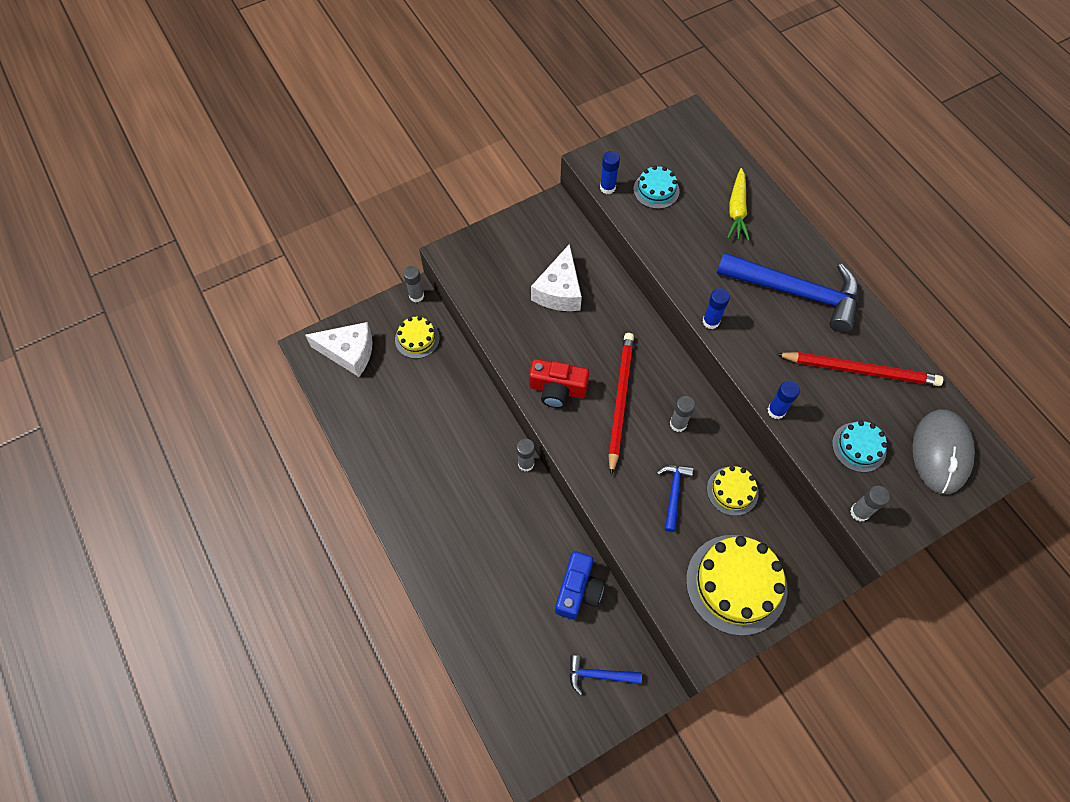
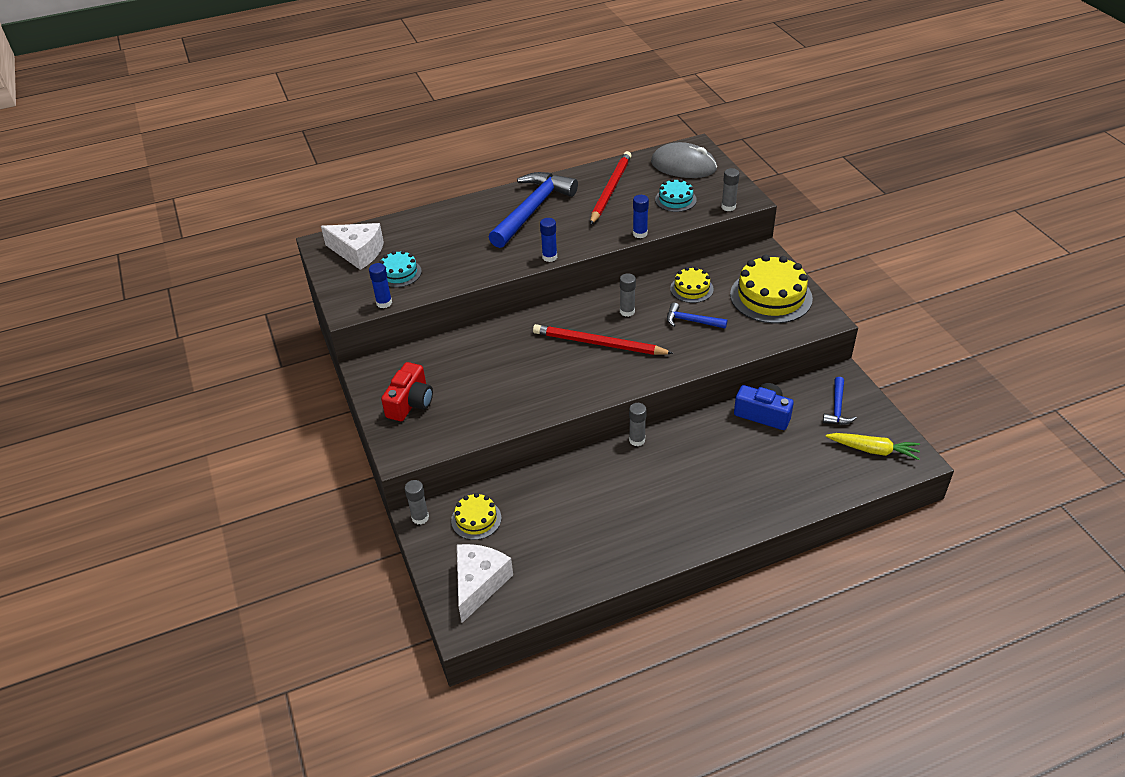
camera: 80 degrees left, 20 degrees down
(557, 389) = (580, 383): red camera -> red camera (410, 403)
(559, 291) = (470, 373): white cheese -> white cheese (358, 252)
(737, 210) = (439, 230): yellow carrot -> yellow carrot (873, 450)

